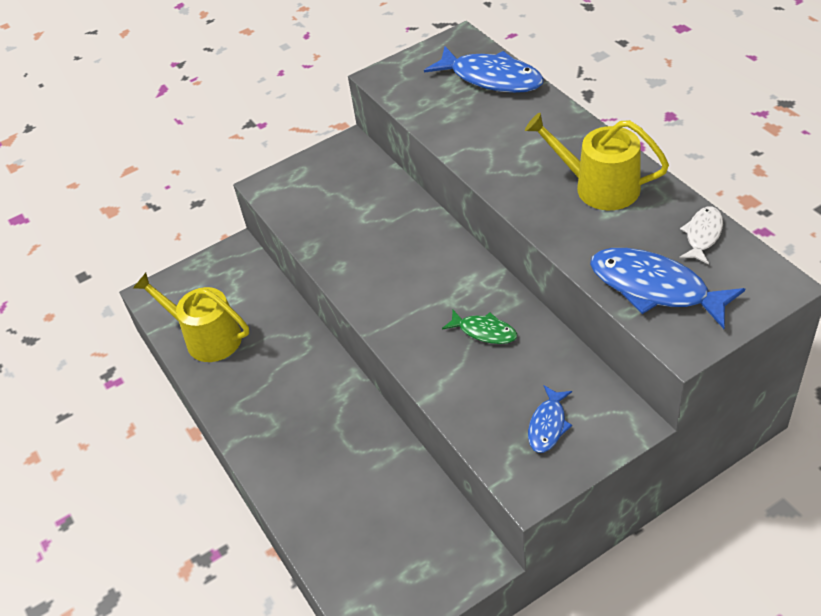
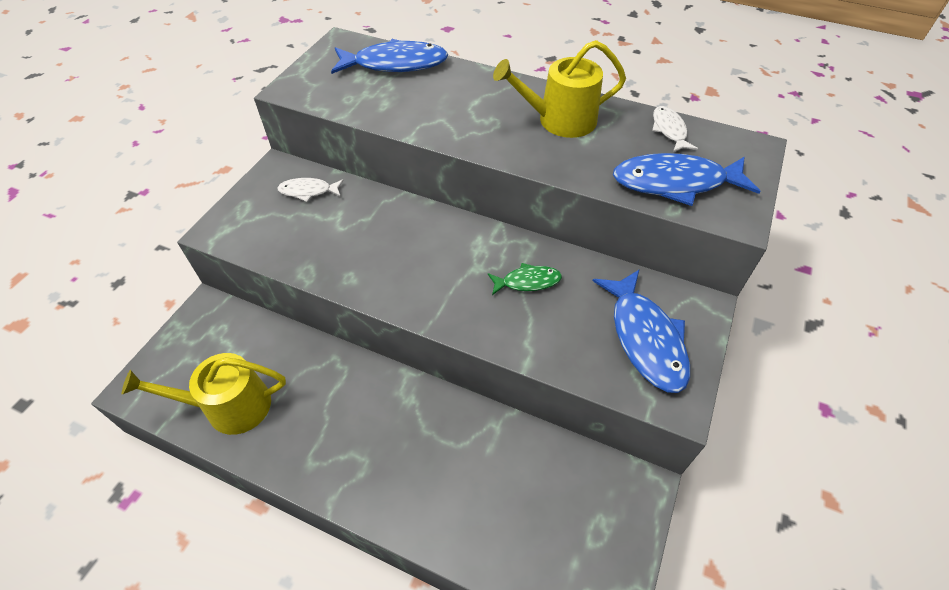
camera: 40 degrees left, 5 degrees up
(359, 176) = (308, 191): none -> white fish
(548, 425) = (645, 338): blue fish -> blue fish, size x1.85

